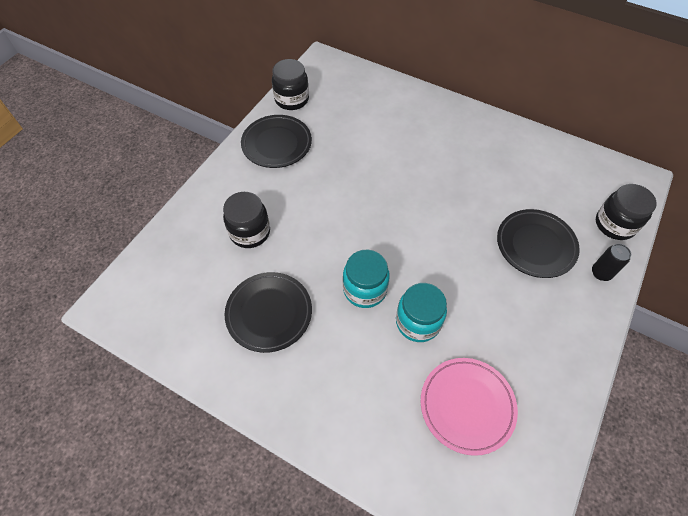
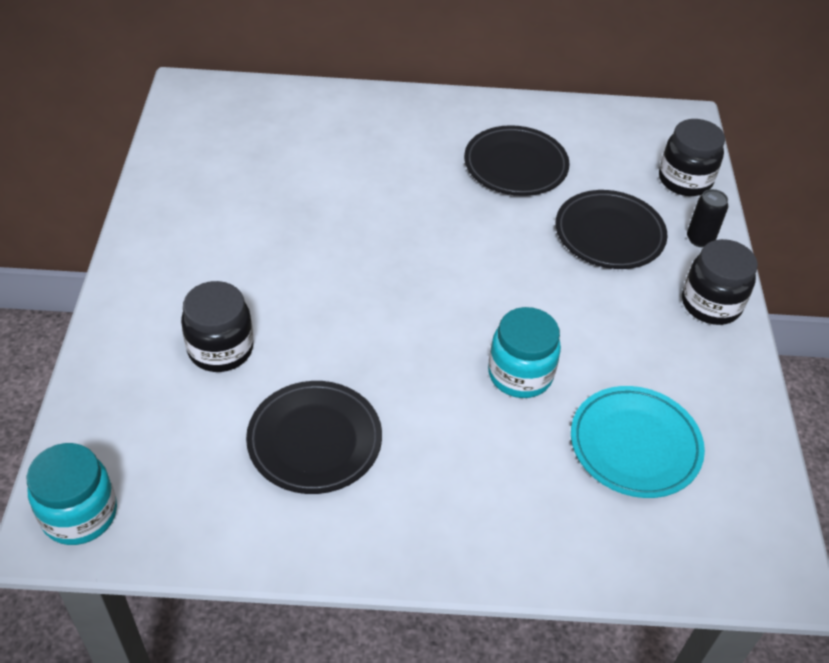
camera: 30 degrees left, 10 degrees down
(277, 144) = (187, 221): black plate -> black plate (515, 165)
(292, 99) = (173, 155): black jar -> black jar (711, 304)
(365, 289) = (428, 362): turquoise jar -> turquoise jar (79, 514)
(467, 406) = (635, 445): pink plate -> turquoise plate

